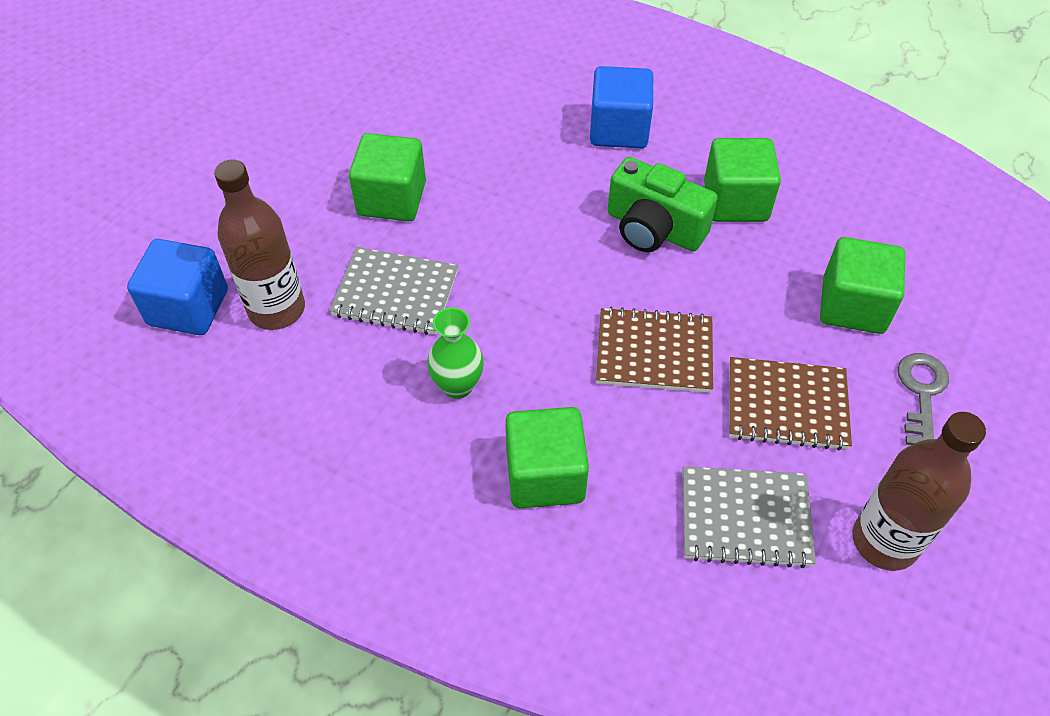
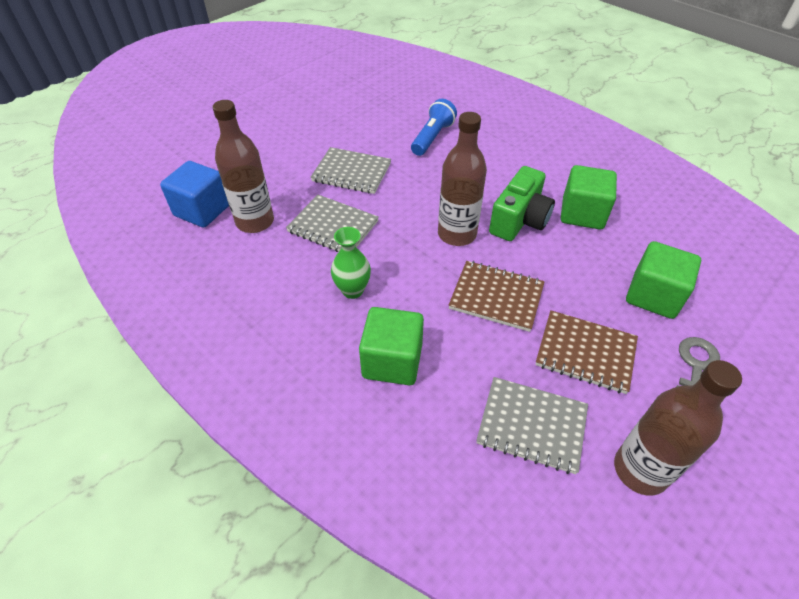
camera: 15 degrees right, 5 degrees down
(392, 199) = (351, 173): green cube -> grey notebook
(492, 115) = (432, 137): none -> blue flashlight
(574, 269) = (457, 234): none -> brown bottle
(619, 129) = (513, 158): blue cube -> none
(654, 229) = (519, 220): green camera -> green camera turned 105 degrees counterclockwise

